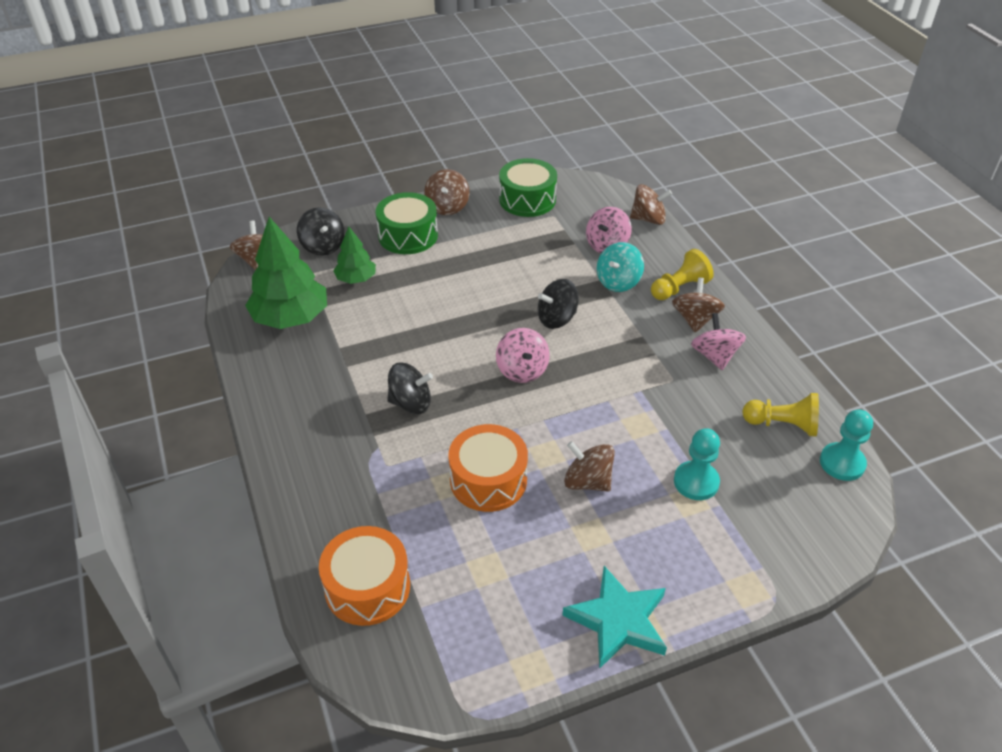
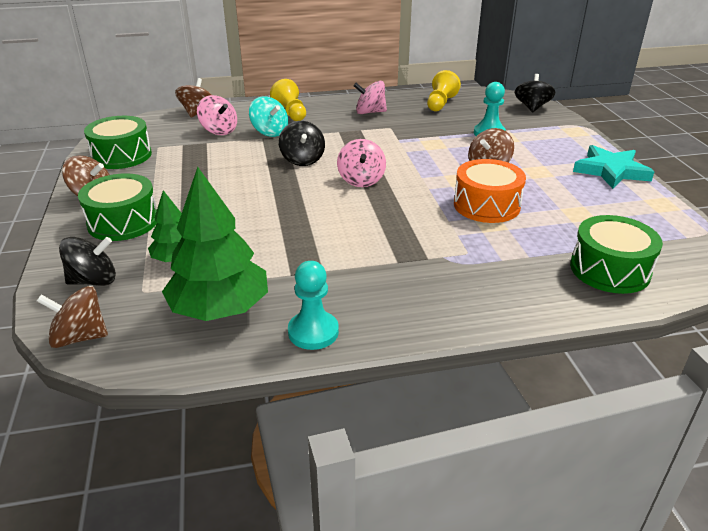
camera: 80 degrees left, 10 degrees down
(367, 587) = (609, 269): orange drum -> green drum
(410, 403) = (388, 235): black spinning top -> black spinning top (532, 107)
(522, 370) = (361, 180): pink spinning top -> pink spinning top turned 90 degrees clockwise
(695, 319) = (329, 113): brown spinning top -> none
(842, 463) = (474, 94): turquoise pawn -> turquoise pawn (313, 332)

